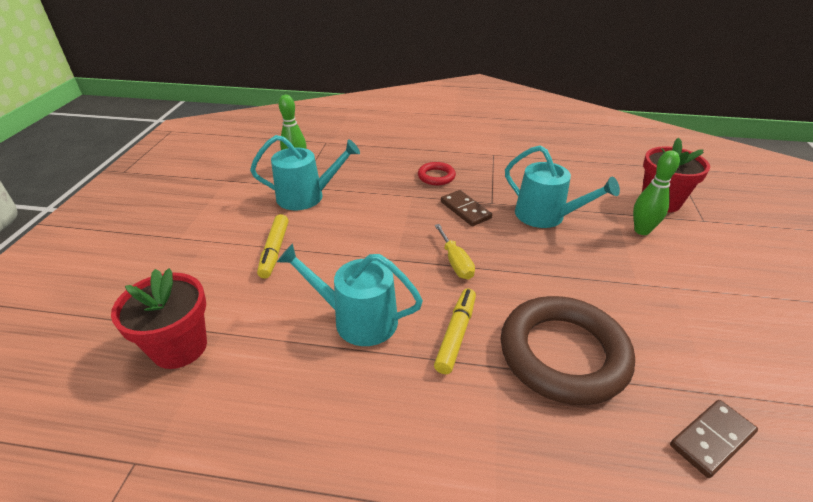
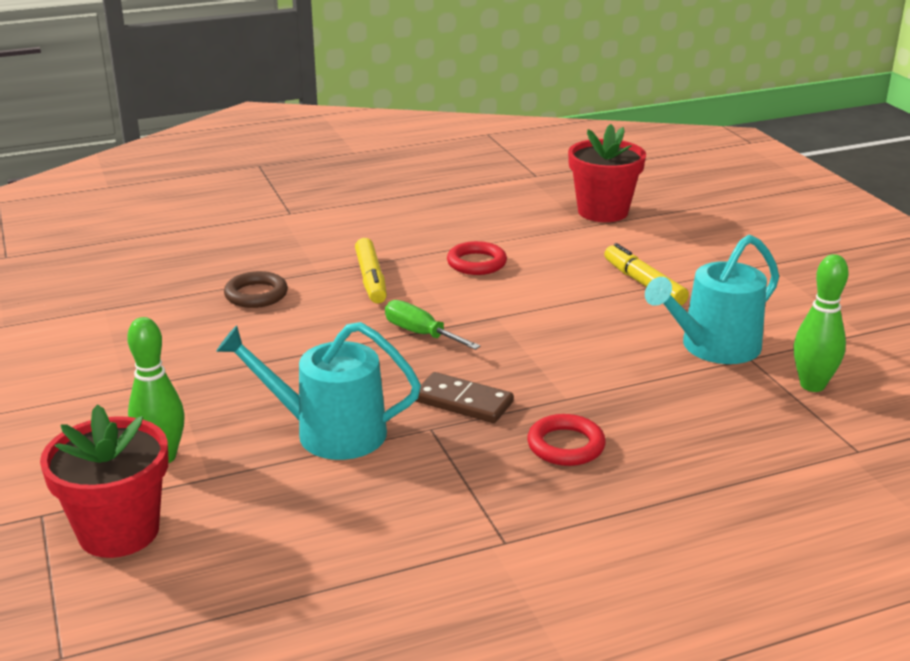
camera: 150 degrees right, 10 degrees down
(358, 319) = (476, 263): turquoise watering can -> red ring
(455, 262) = (420, 334): yellow screwdriver -> green screwdriver
(563, 354) = (256, 295): brown ring -> brown ring, size x0.46
(712, 439) = (115, 281): brown domino -> none

